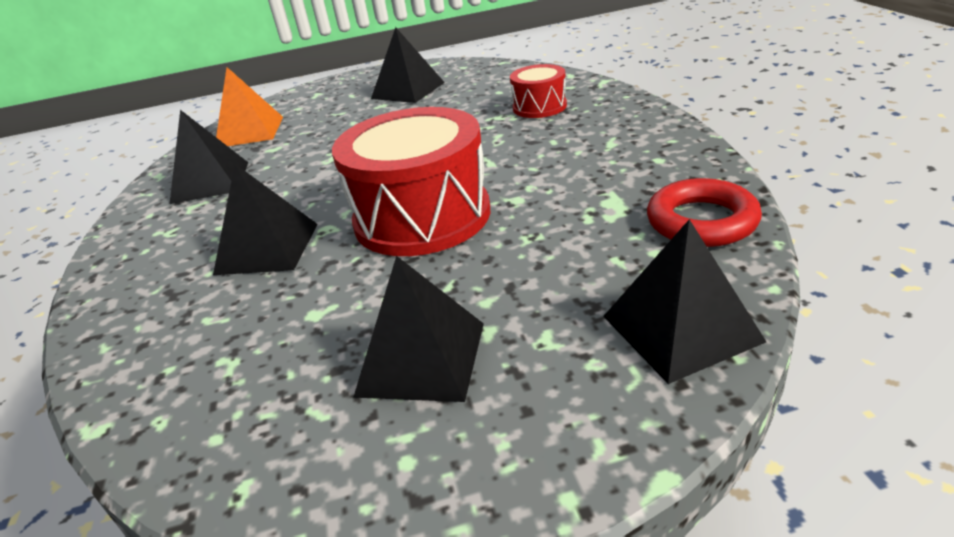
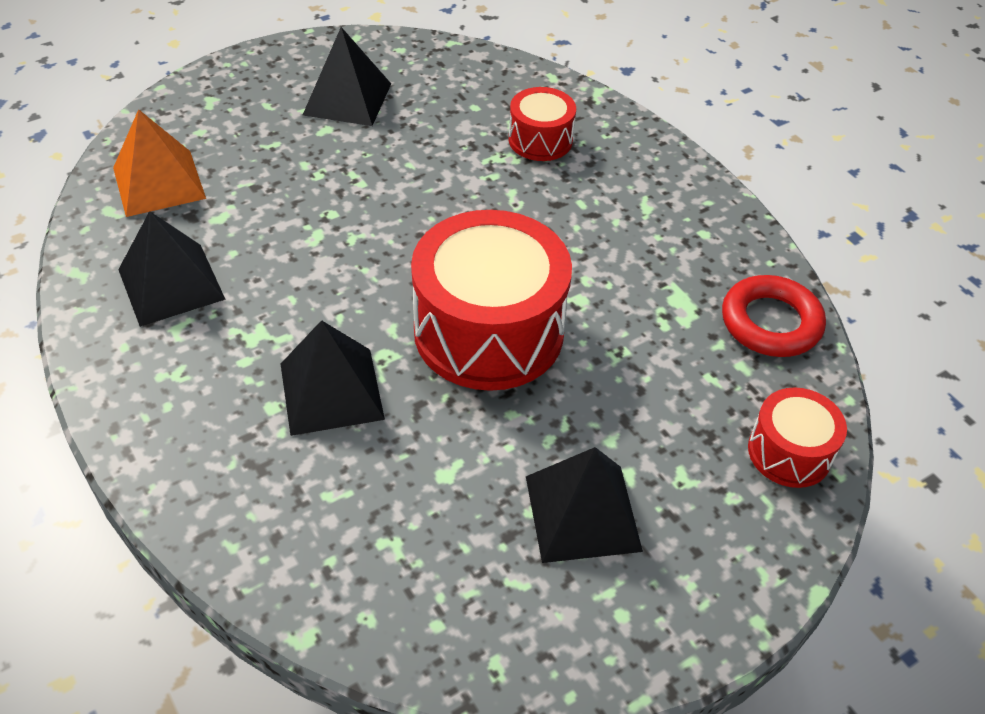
camera: 25 degrees left, 15 degrees up
(681, 328) = (789, 452): black pyramid -> red drum

